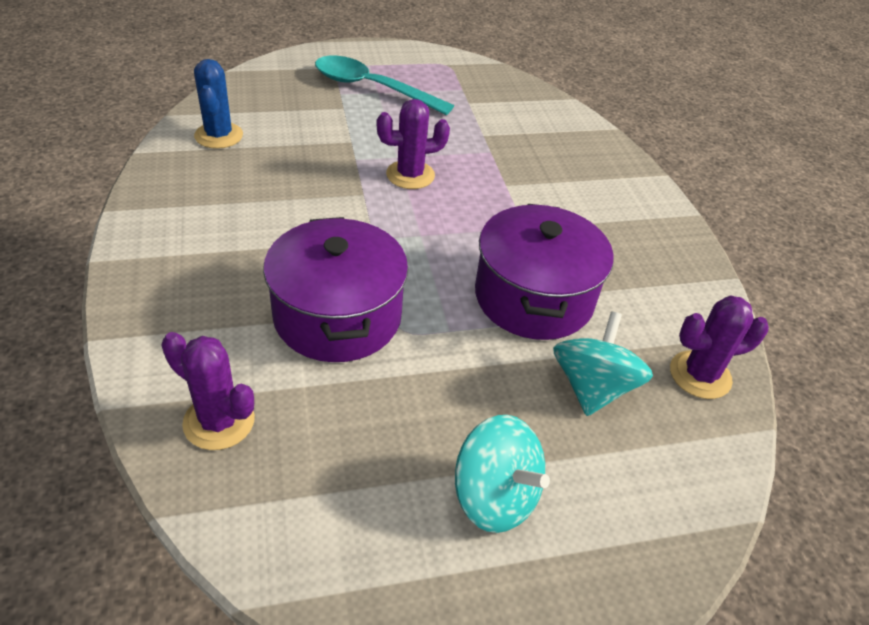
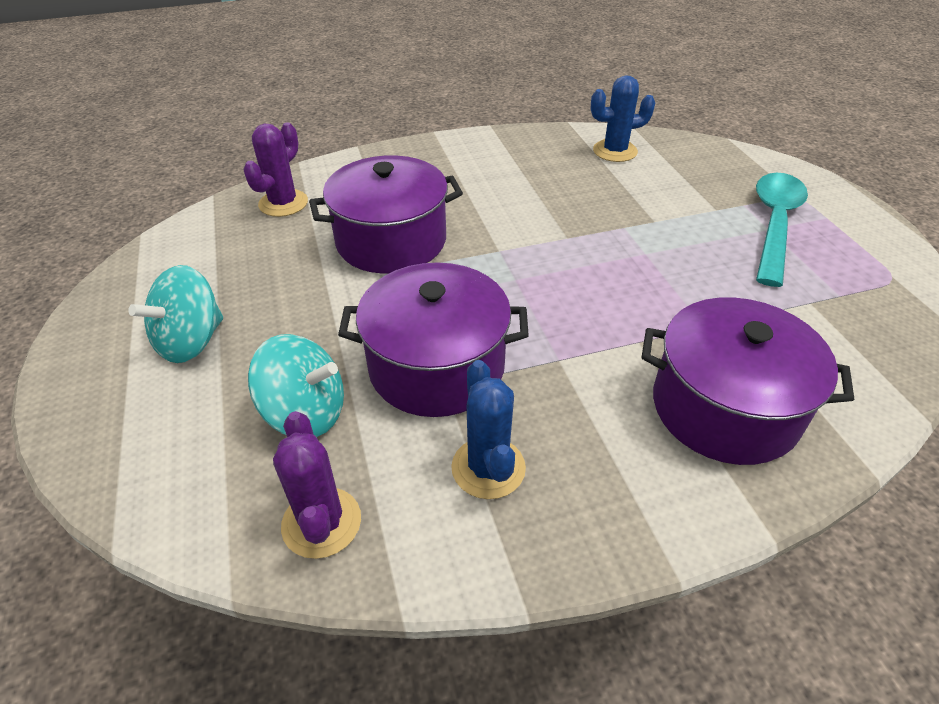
camera: 90 degrees right, 0 degrees up
(410, 175) = (616, 265): purple cactus -> none
(570, 164) = (724, 407): none -> purple pot
(635, 280) = (488, 468): none -> blue cactus

